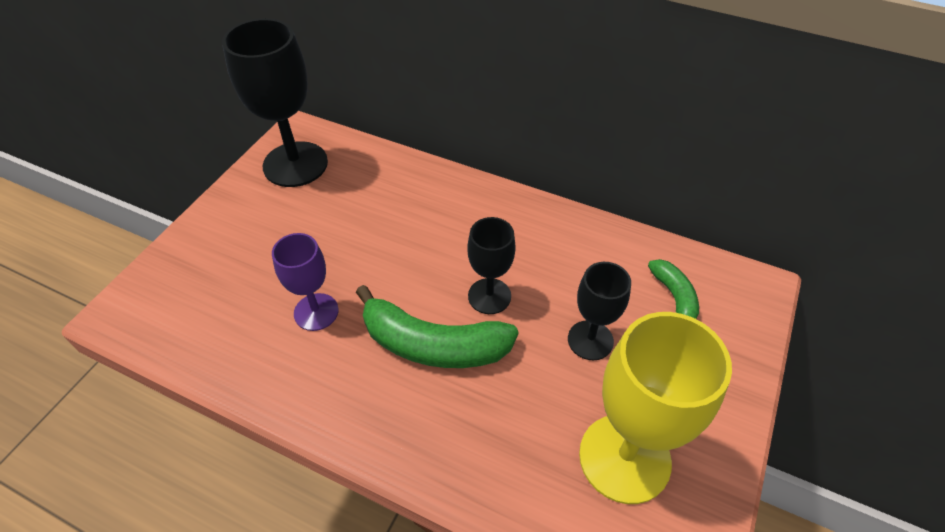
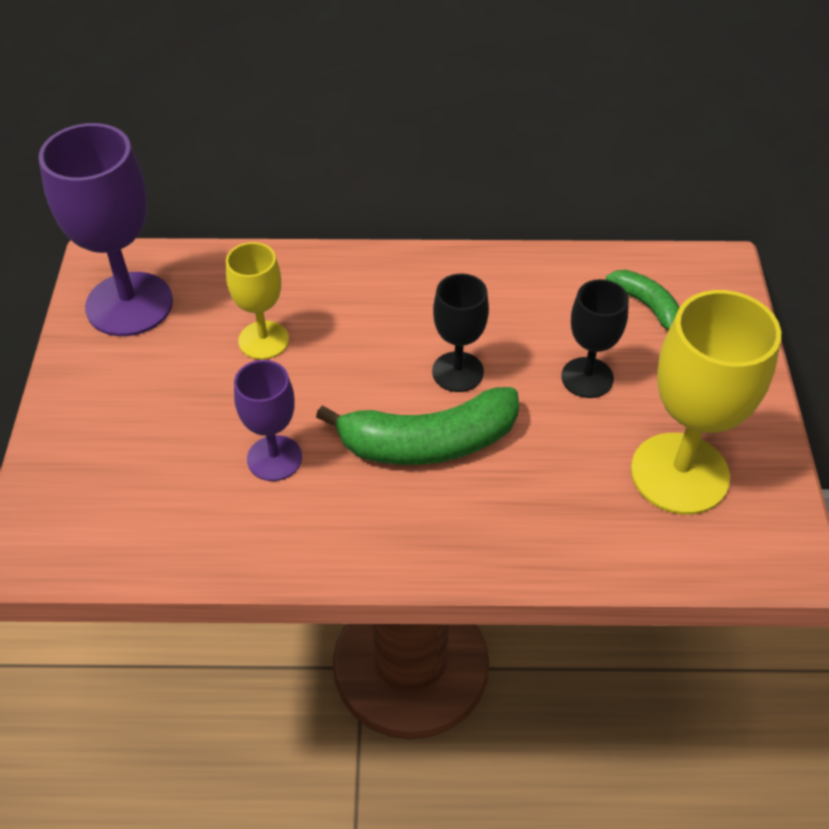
camera: 25 degrees left, 0 degrees up
(295, 164) = (129, 304): black goblet -> purple goblet
(365, 220) = (263, 340): none -> yellow goblet

